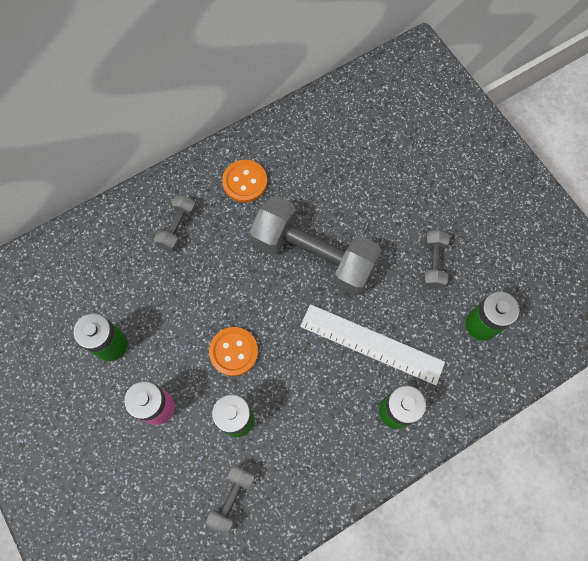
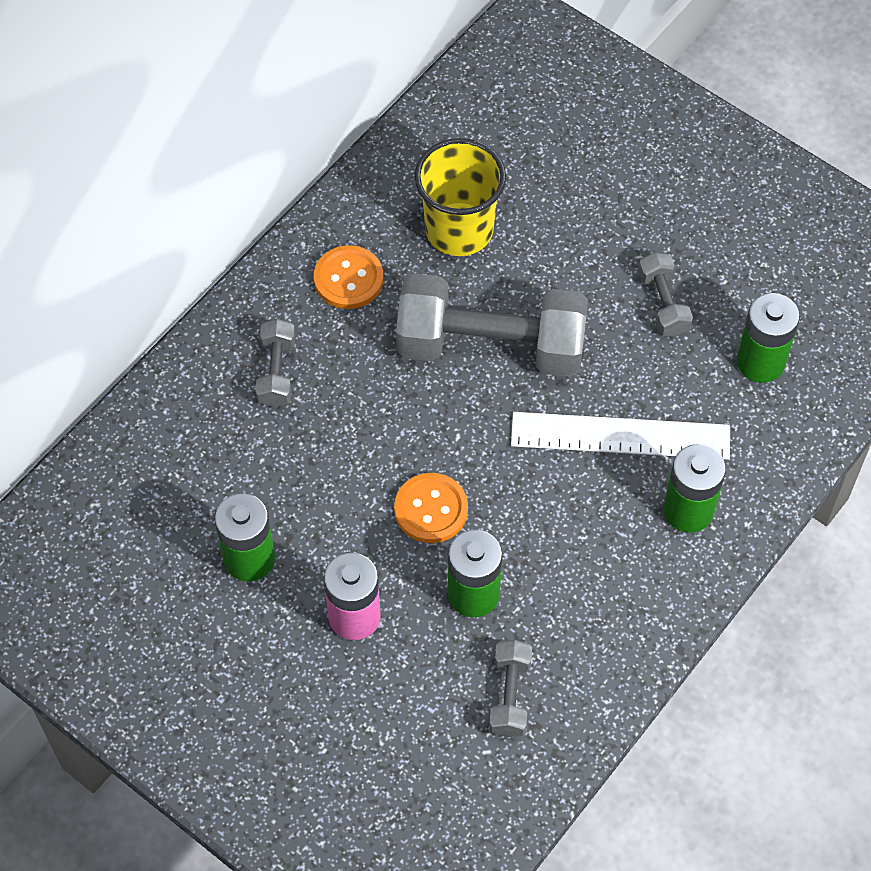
camera: 20 degrees left, 10 degrees down
(324, 172) = (459, 230): none -> yellow cup

